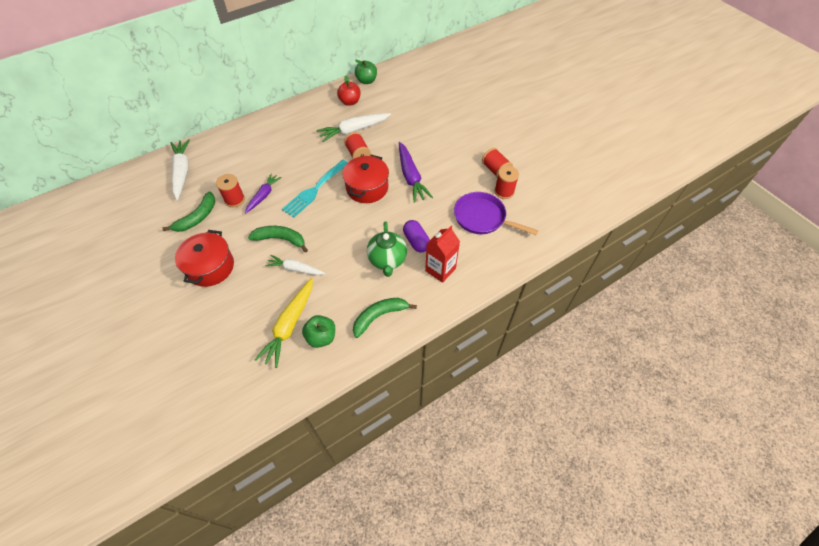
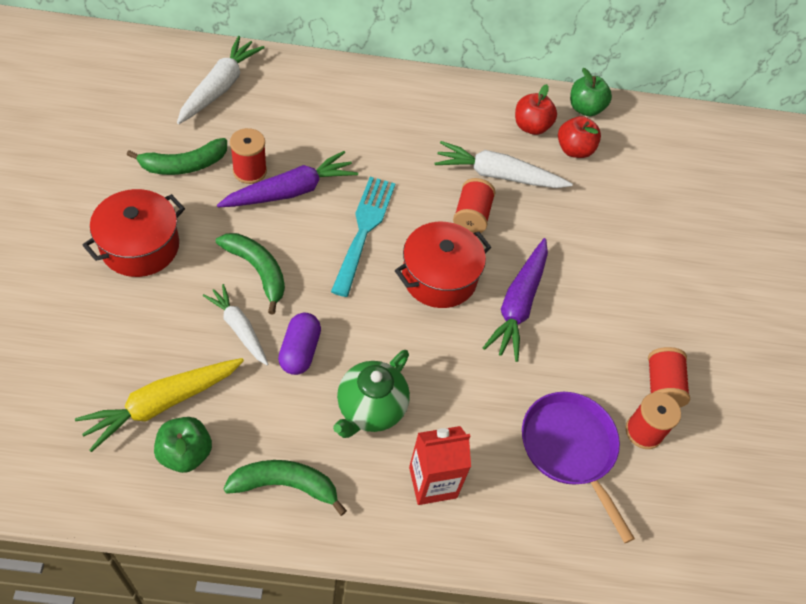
camera: 30 degrees right, 0 degrees up
(263, 196) = (290, 191): purple carrot -> purple carrot, size x1.54
(314, 190) = (364, 229): turquoise fork -> turquoise fork turned 120 degrees clockwise
(377, 100) = (574, 150): none -> red apple
(416, 241) = (436, 411): purple capsule -> purple capsule (300, 351)

